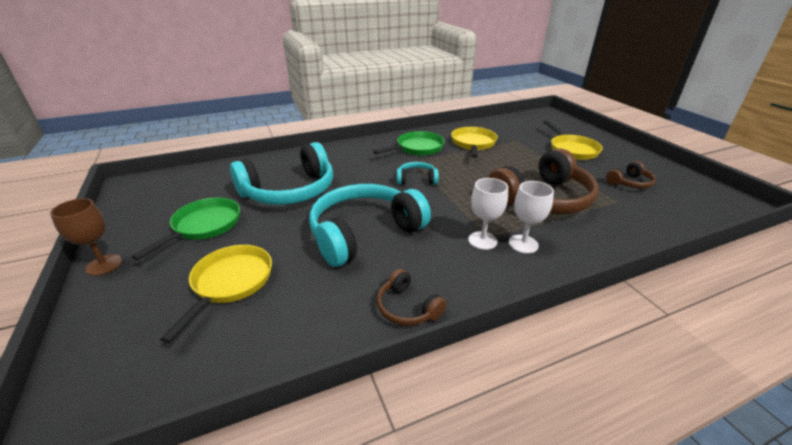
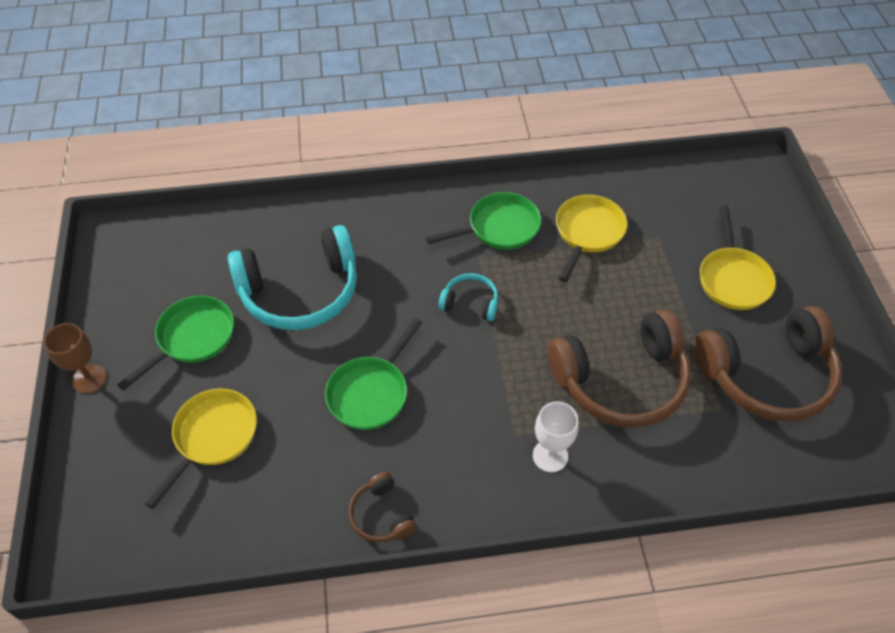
camera: 15 degrees right, 20 degrees up
(364, 233) = (371, 392): turquoise headphones -> green pan
(482, 240) = (504, 438): white goblet -> none
(629, 183) = (767, 375): brown headphones -> brown headphones, size x2.16

